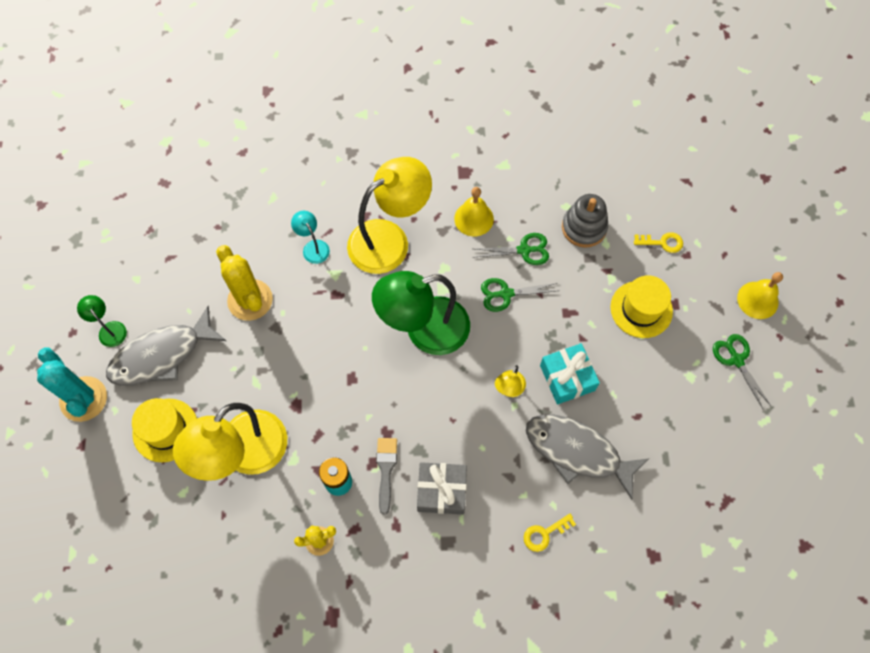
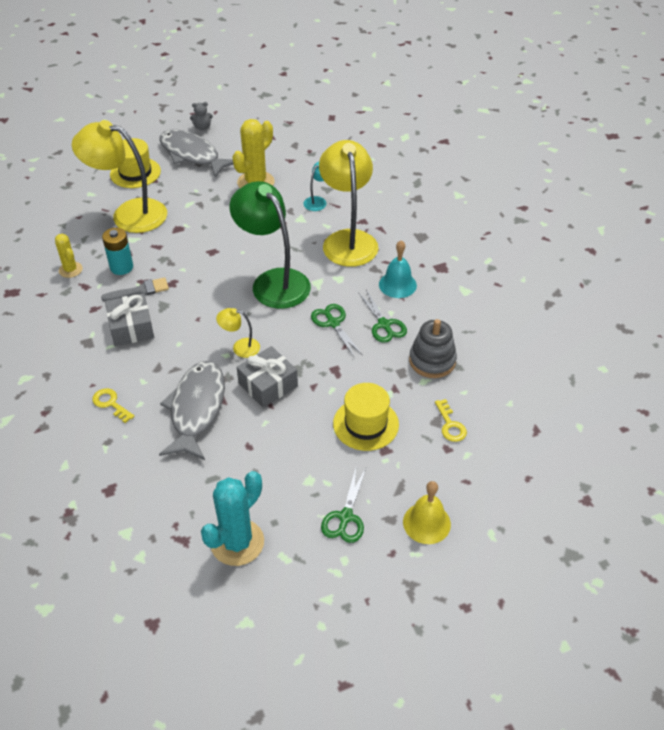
camera: 70 degrees right, 20 degrees down
(83, 399) = (146, 132): turquoise cactus -> turquoise cactus (237, 542)
(109, 329) = (202, 127): green lamp -> grey teddy bear
(389, 239) = (348, 240): yellow lamp -> yellow lamp turned 135 degrees counterclockwise
(474, 218) = (397, 284): yellow bell -> turquoise bell
(567, 378) = (268, 385): turquoise gift -> grey gift
(736, 360) = (345, 517): green scissors -> green scissors turned 150 degrees clockwise

